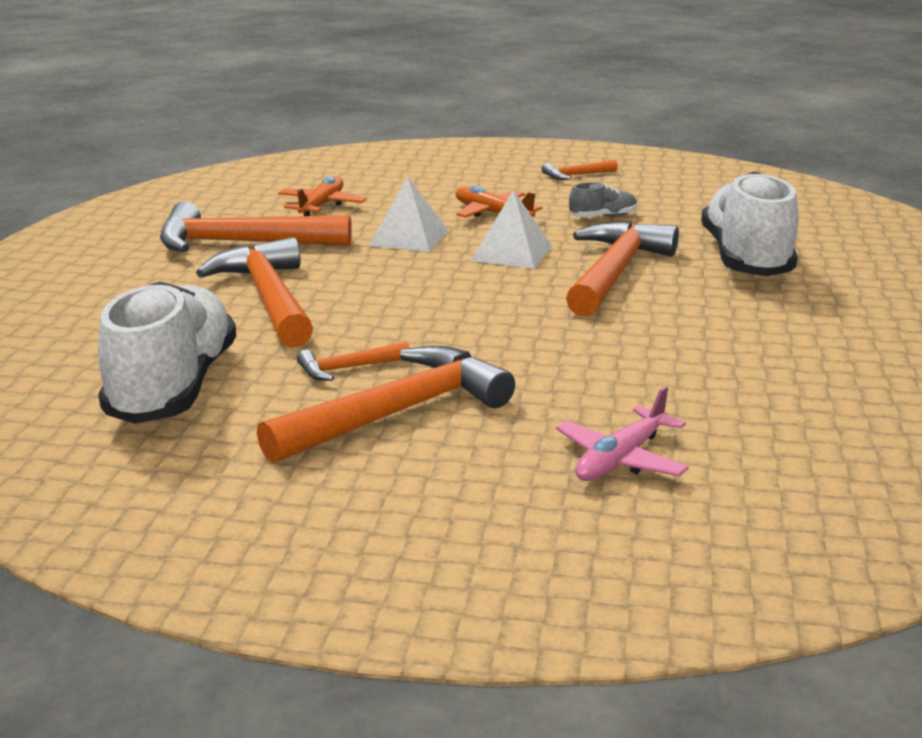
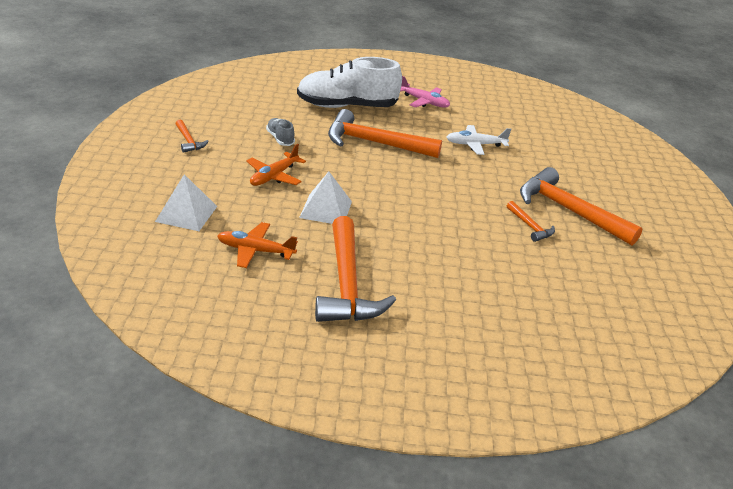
camera: 100 degrees left, 10 degrees up
(173, 387) = (581, 284): white shoe -> none
(268, 298) = (446, 262): orange hammer -> none
(512, 253) = (349, 172): white pyramid -> white pyramid (186, 214)
(621, 459) = (576, 159): pink plane -> pink plane (424, 102)
(643, 353) = (475, 145): none -> white plane

